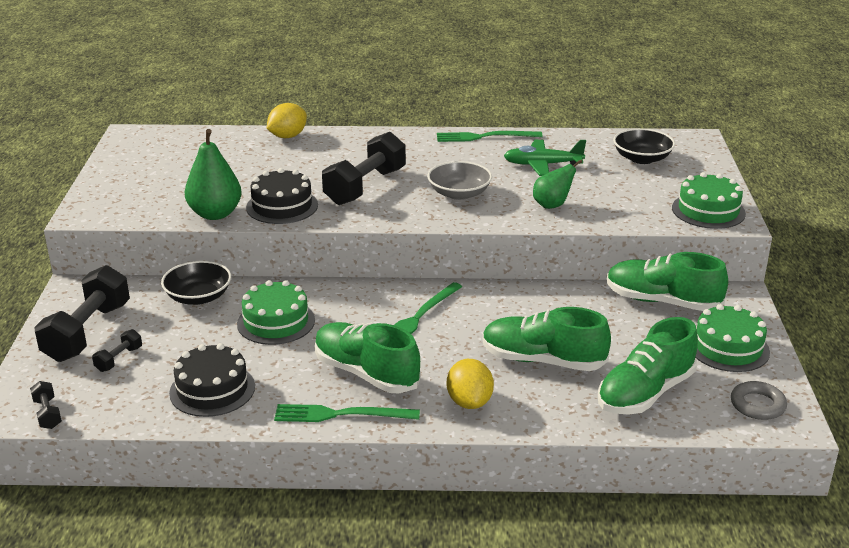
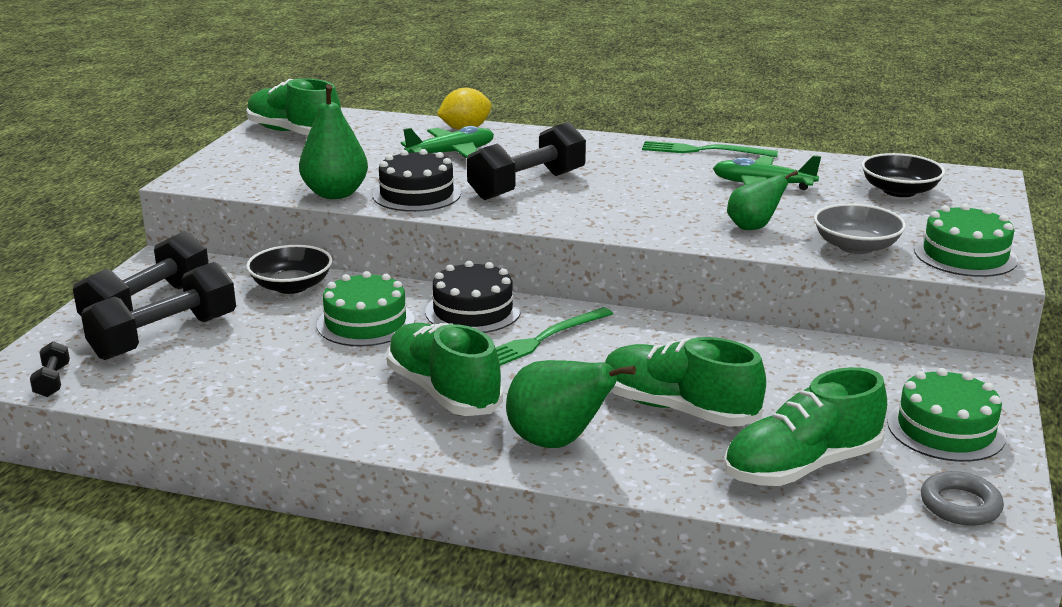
camera: 15 degrees right, 5 degrees down
(119, 359) = (165, 337): black dumbbell -> black dumbbell, size x2.24
(212, 389) = (250, 383): black cake -> black cake (473, 311)
(289, 162) = (451, 153): none -> green plane
(341, 414) = (387, 432): green fork -> none
(459, 193) = (639, 203): grey bowl -> grey bowl (856, 246)
(469, 402) = (557, 442): yellow lemon -> green pear
(662, 301) = (874, 363): green shoe -> green shoe (294, 133)

